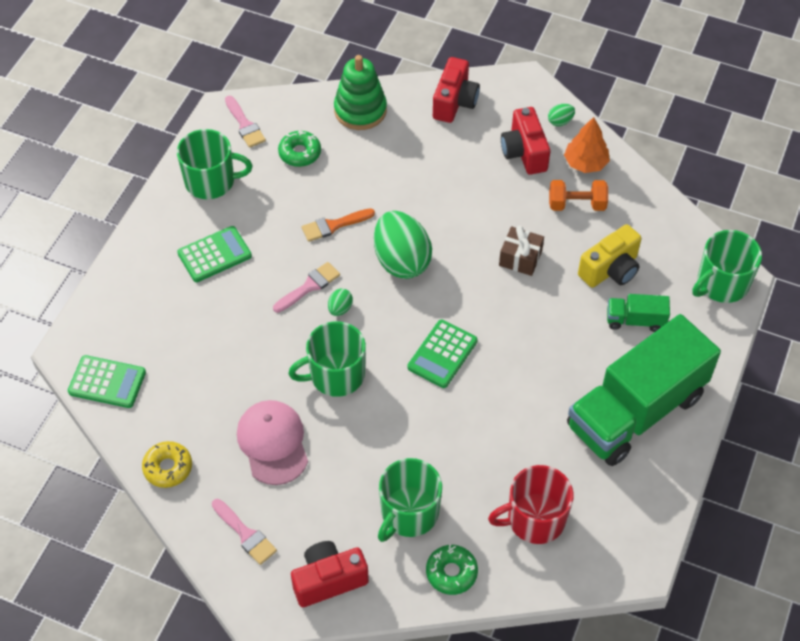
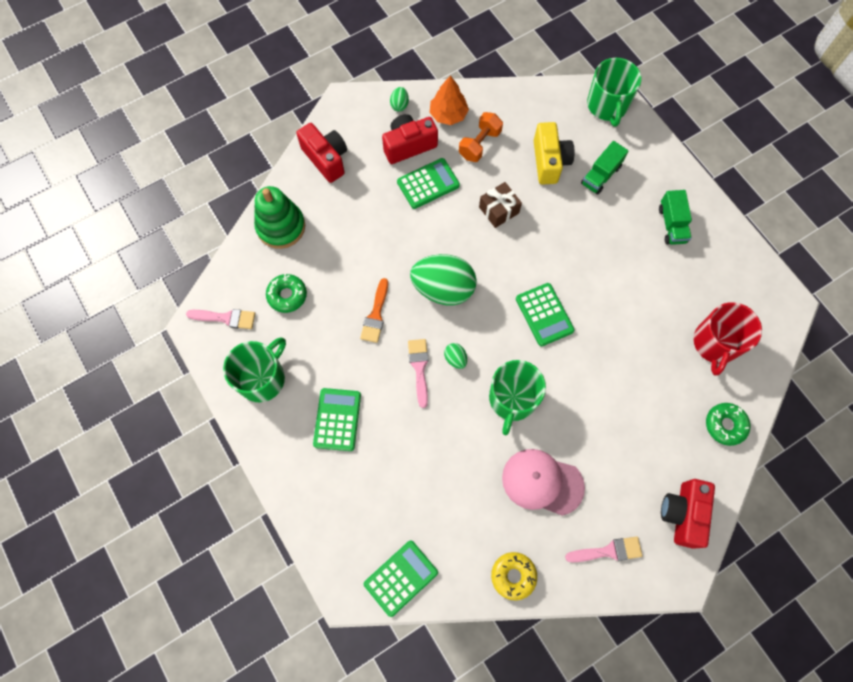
camera: 55 degrees left, 15 degrees up
(408, 513) = (661, 423): green mug -> none
(498, 189) = (428, 184): none -> green calculator
(524, 152) = (409, 145): red camera -> red camera turned 135 degrees clockwise
(635, 411) = (671, 224): green truck -> green truck, size x0.42

